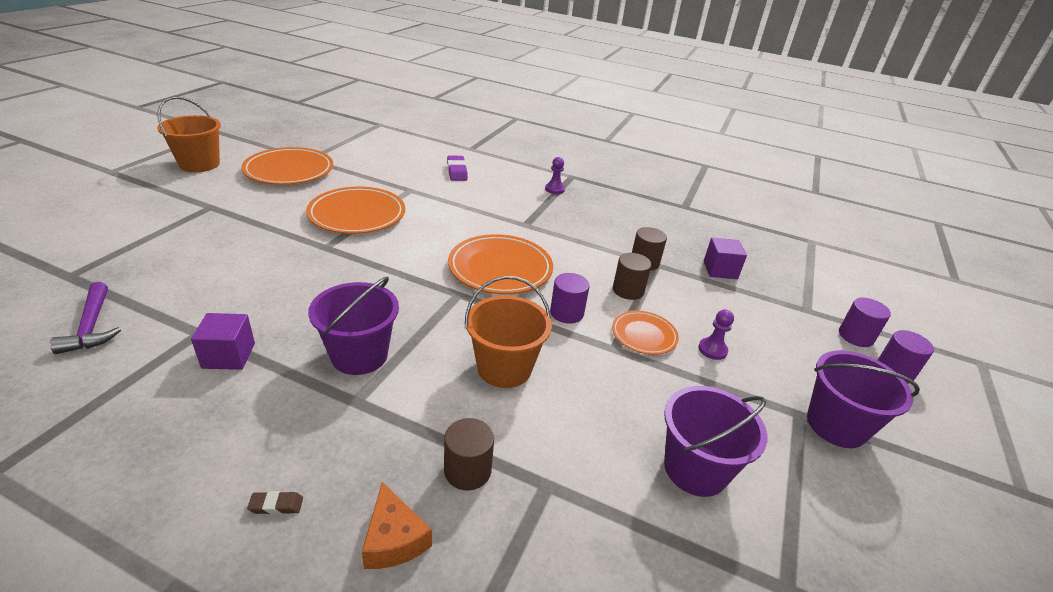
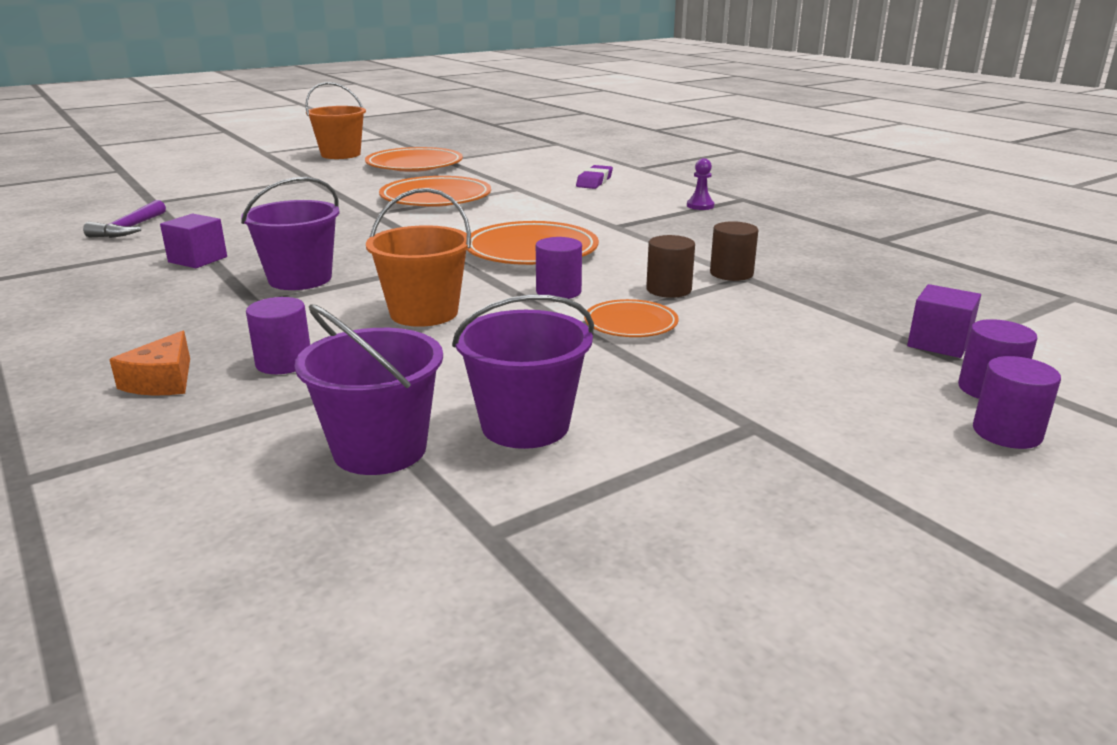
camera: 35 degrees right, 10 degrees down
(276, 505) = (109, 340): brown eraser -> none
(467, 470) = (284, 363): brown cylinder -> purple cylinder
(712, 350) = (710, 352): purple pawn -> none
(720, 270) = (842, 296): purple cube -> purple cube (938, 343)
(836, 425) = (798, 448): purple bucket -> purple bucket (380, 449)

